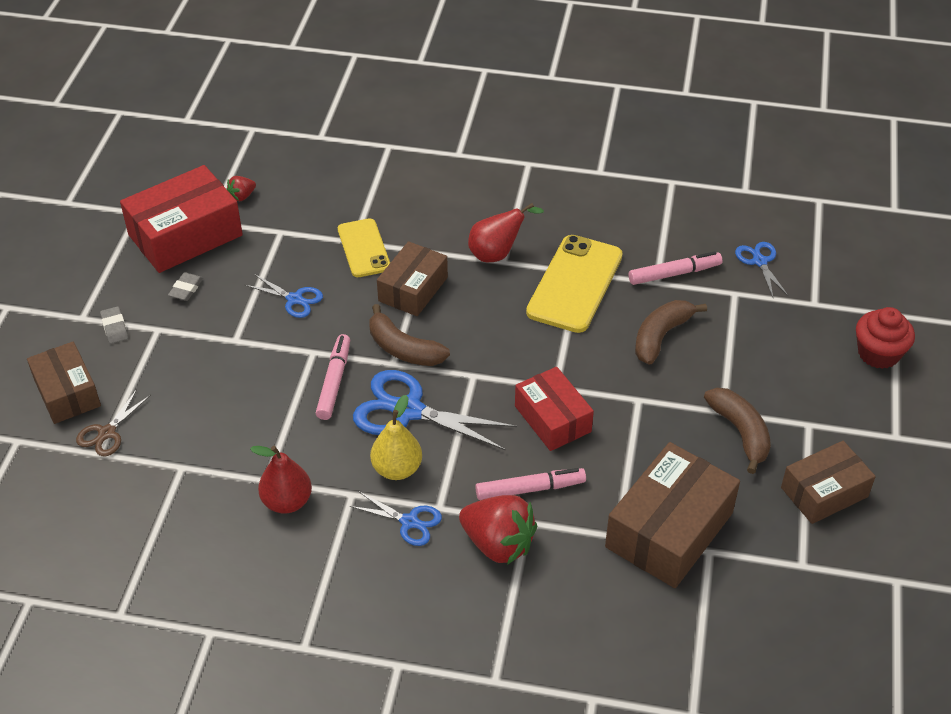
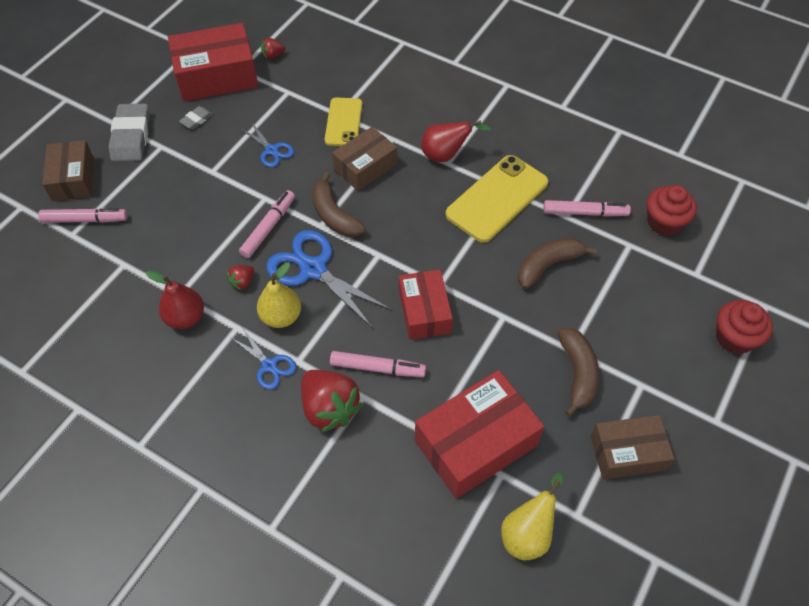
camera: 20 degrees right, 10 degrees up
(107, 433) = (85, 220): brown scissors -> pink marker
(115, 327) = (131, 136): grey eraser -> grey eraser, size x2.02
(334, 446) = (242, 282): none -> red strawberry
(669, 530) = (476, 443): brown box -> red box
(759, 261) = (664, 222): blue scissors -> red cupcake
(762, 597) = (527, 533): none -> yellow pear

